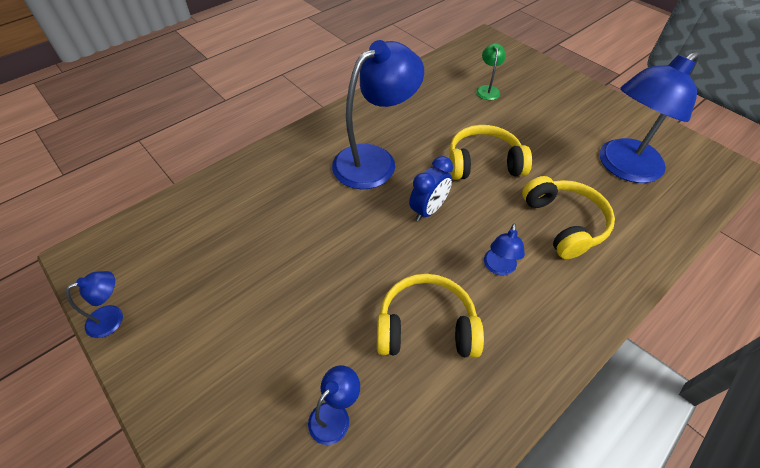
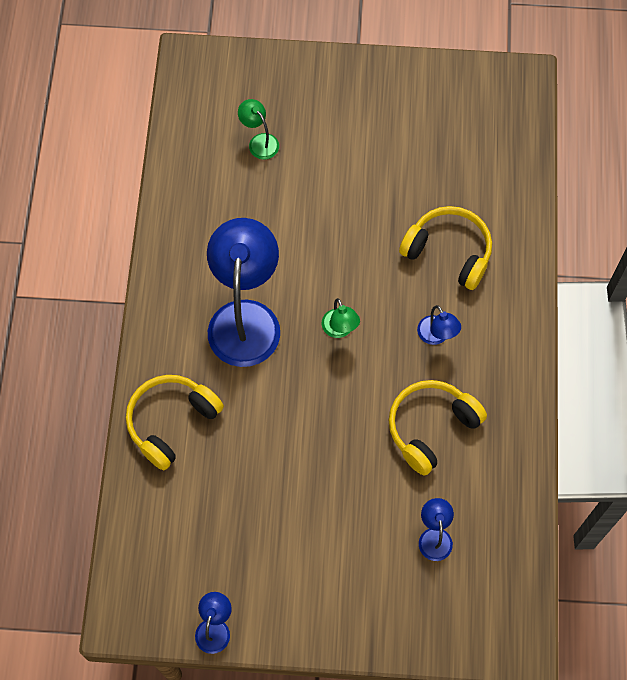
camera: 45 degrees left, 15 degrees up
(428, 210) = (340, 330): blue clock -> green lamp
(483, 163) = (337, 241): yellow headphones -> yellow headphones (171, 422)
(622, 167) = (448, 149): blue lamp -> none

